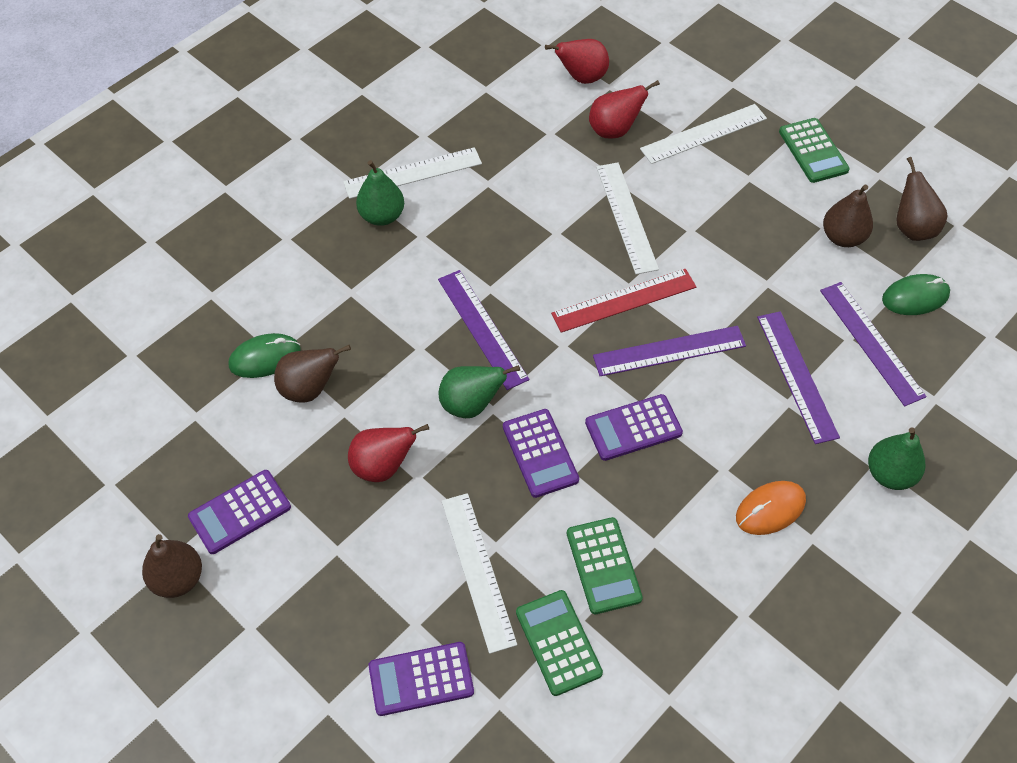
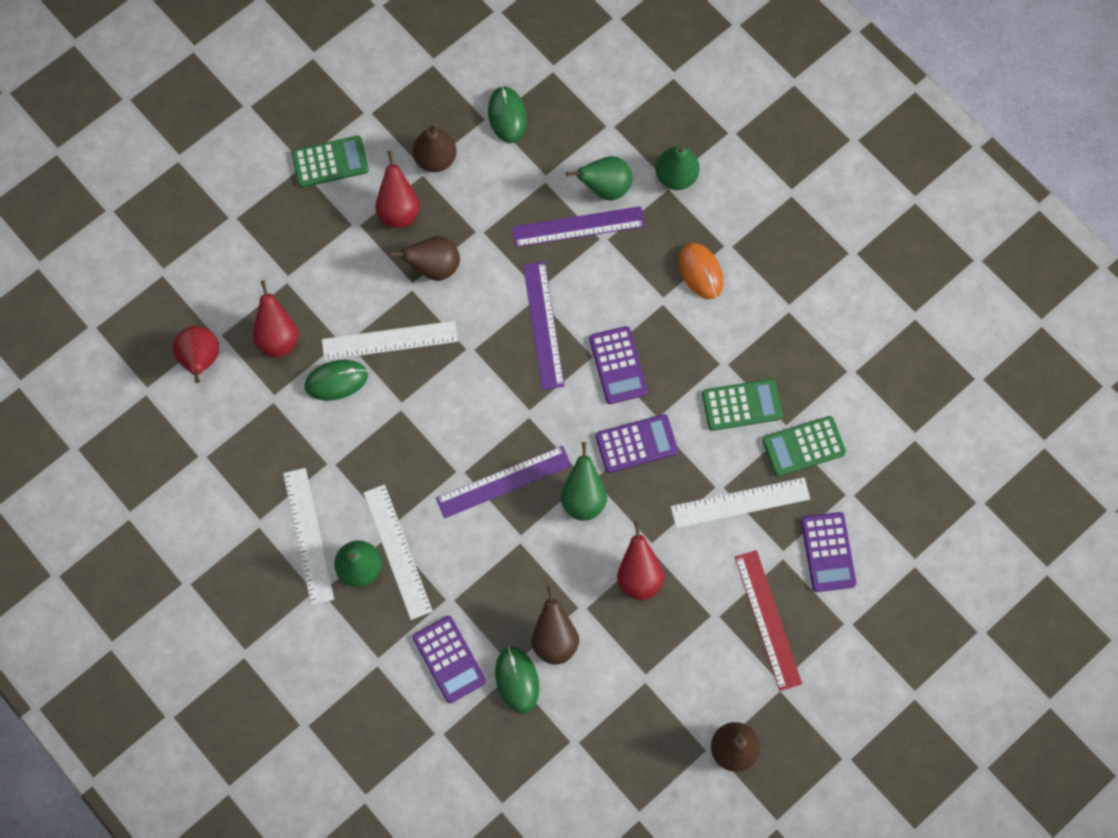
camera: 85 degrees left, 15 degrees up
(240, 512) = (674, 698): purple calculator -> purple calculator (449, 659)
(576, 179) = (336, 381): none -> green mouse
(624, 300) = (485, 355): red ruler -> red ruler (767, 619)
(703, 134) = (294, 255): white ruler -> white ruler (397, 551)
(774, 211) = (399, 210): none -> red pear
(853, 399) = (605, 187): none -> green pear
(871, 342) = (550, 161): purple ruler -> none
(912, 228) = (431, 99): brown pear -> brown pear (434, 267)

